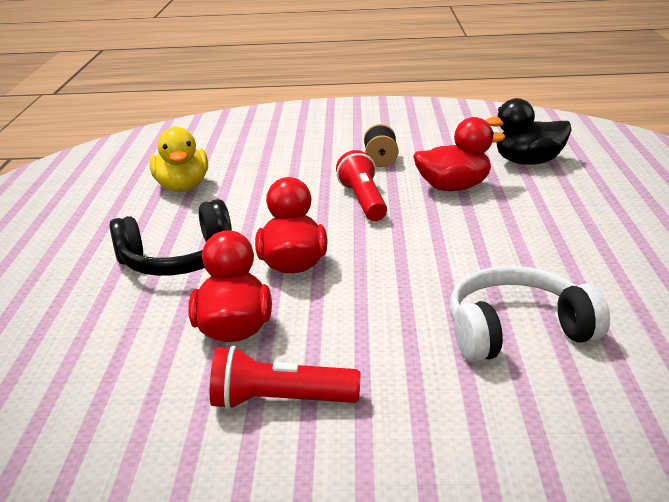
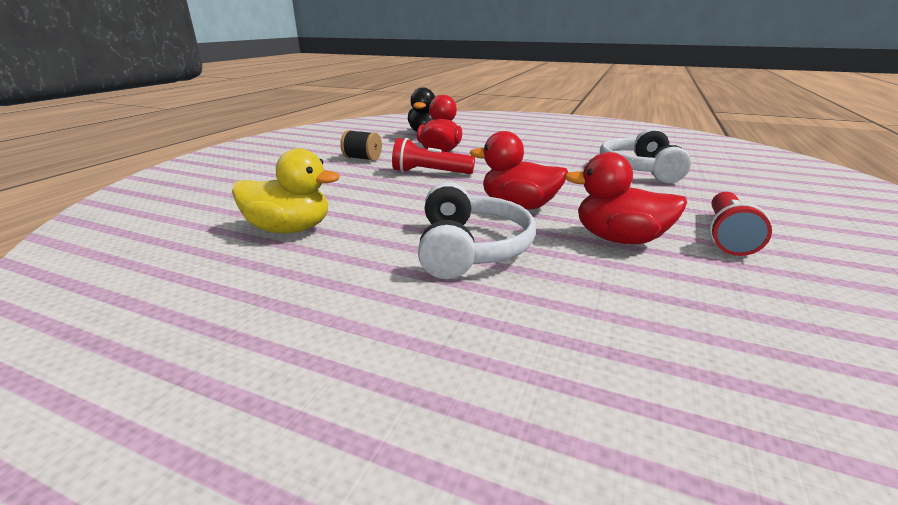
camera: 70 degrees left, 0 degrees up
(178, 260) = (470, 248): black headphones -> white headphones

